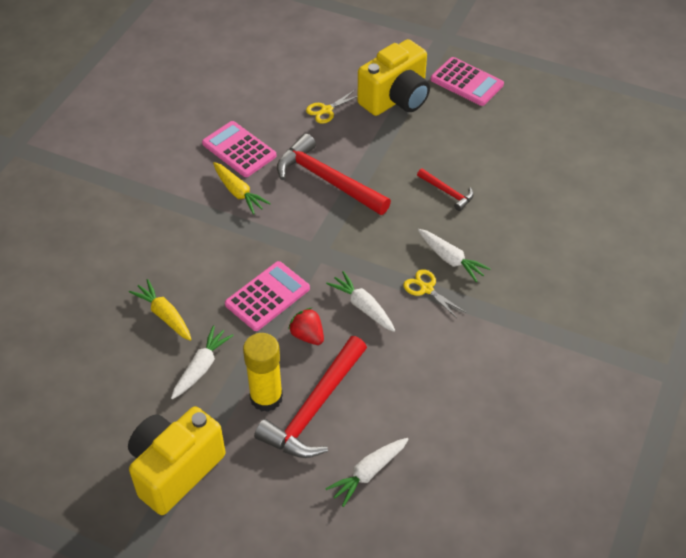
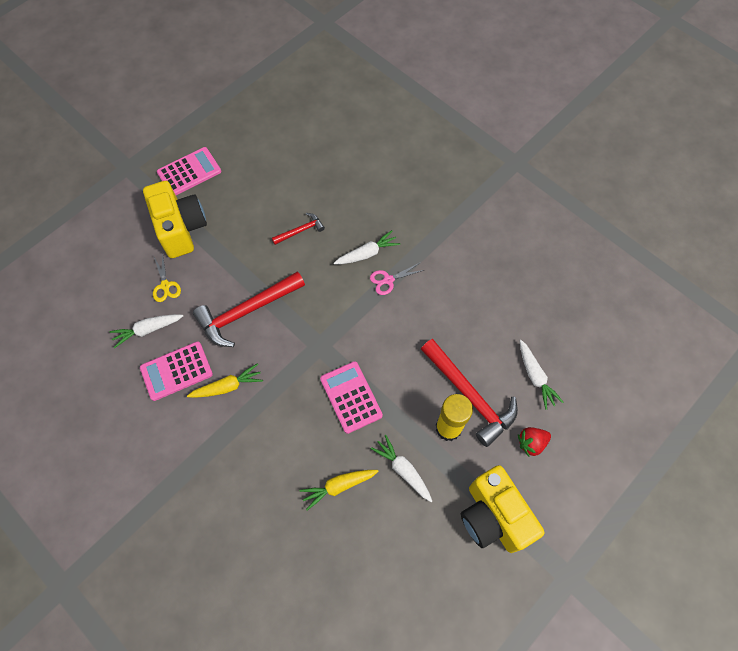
camera: 70 degrees left, 15 degrees up
(307, 335) = (401, 379): red strawberry -> red strawberry (531, 443)
(363, 307) = (388, 330): white carrot -> white carrot (147, 330)
(426, 289) = (388, 280): yellow scissors -> pink scissors

